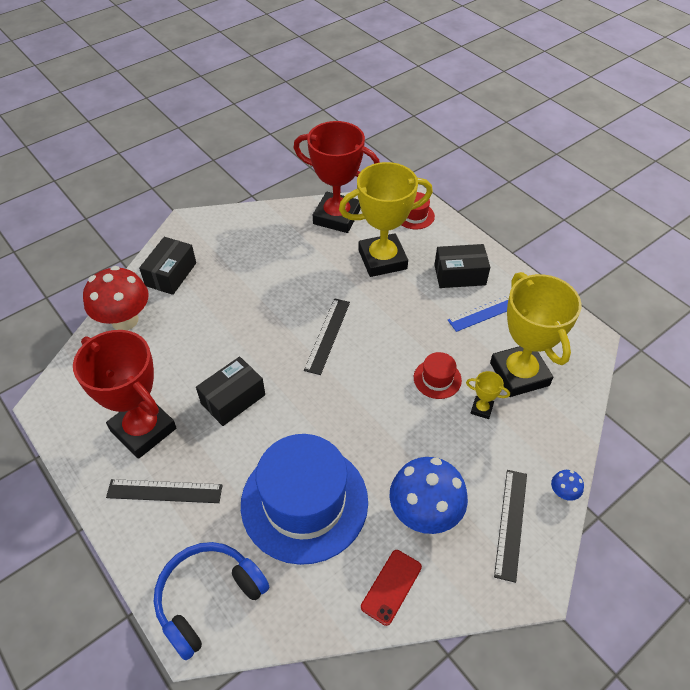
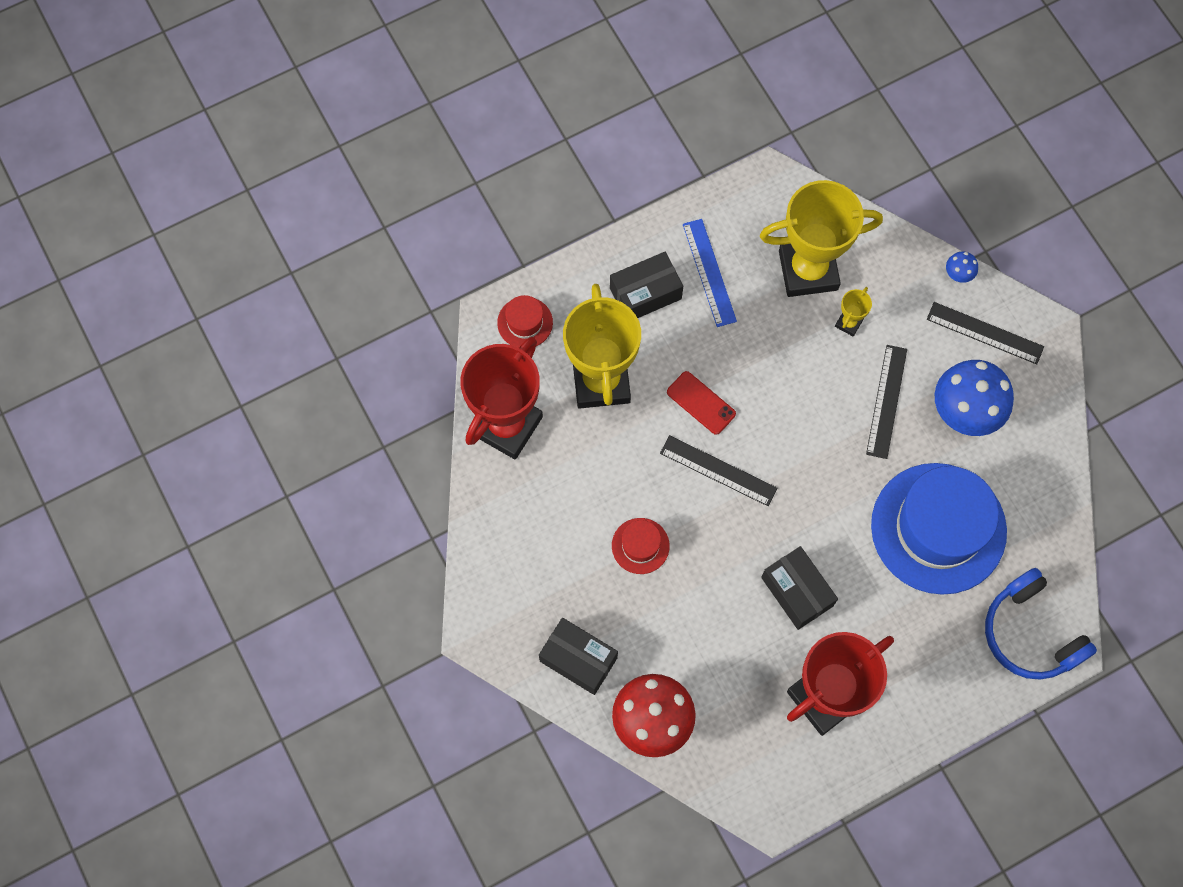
camera: 80 degrees left, 20 degrees up
(164, 491) = (908, 674): black ruler -> black ruler (886, 401)
(391, 587) = (1036, 459): red phone -> red phone (701, 403)
(437, 379) = (801, 359): red hat -> red hat (640, 546)
(459, 275) = (645, 293): black box -> black box turned 60 degrees clockwise

